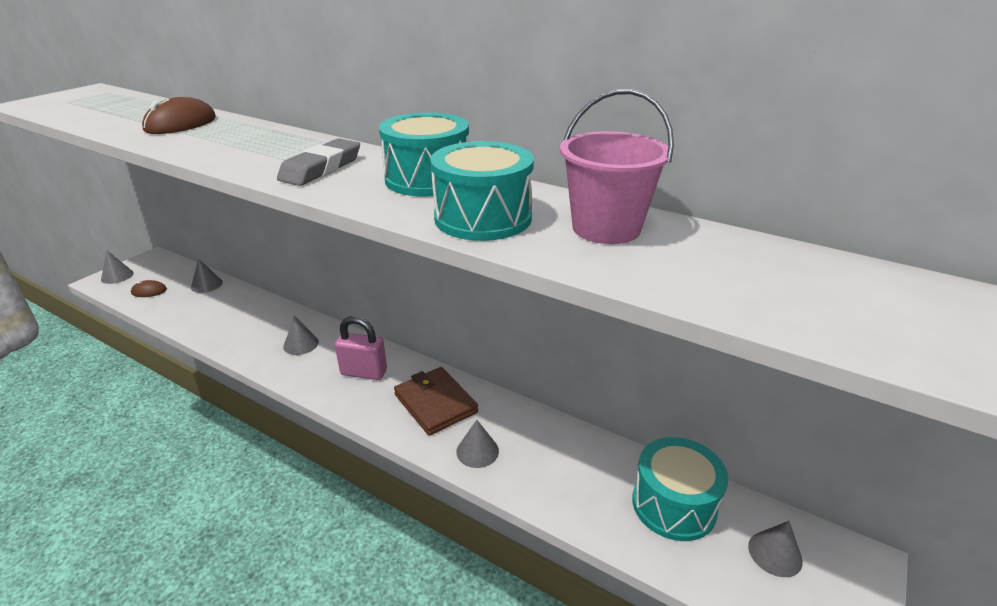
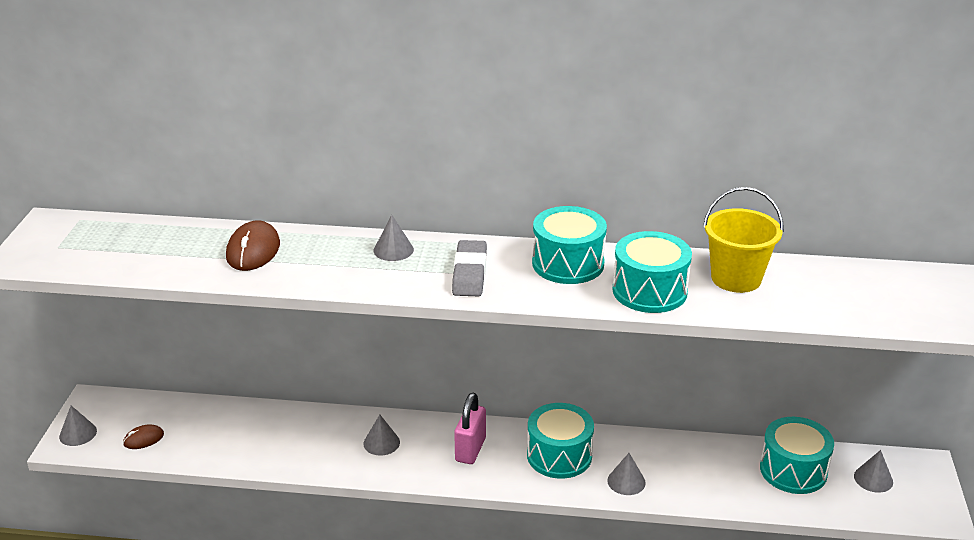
camera: 25 degrees left, 0 degrees up
(206, 285) = (203, 412): grey cone -> grey cone (393, 250)
(364, 372) = (470, 450): pink padlock -> pink padlock turned 60 degrees counterclockwise
(435, 403) = (559, 455): brown wallet -> turquoise drum
(606, 228) = (736, 278): pink bucket -> yellow bucket

